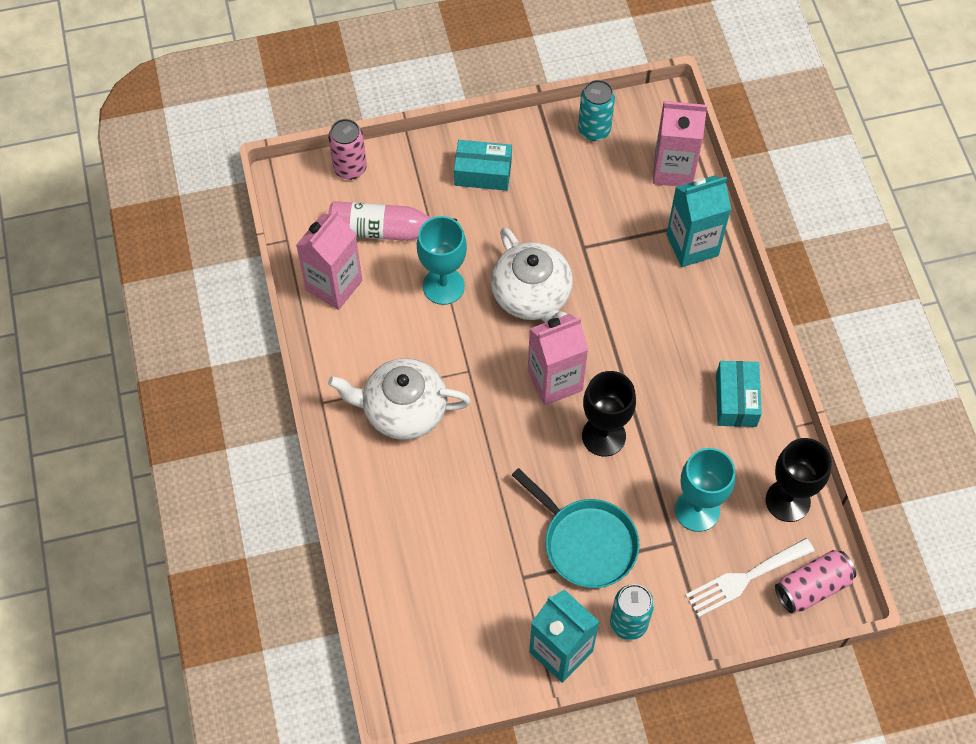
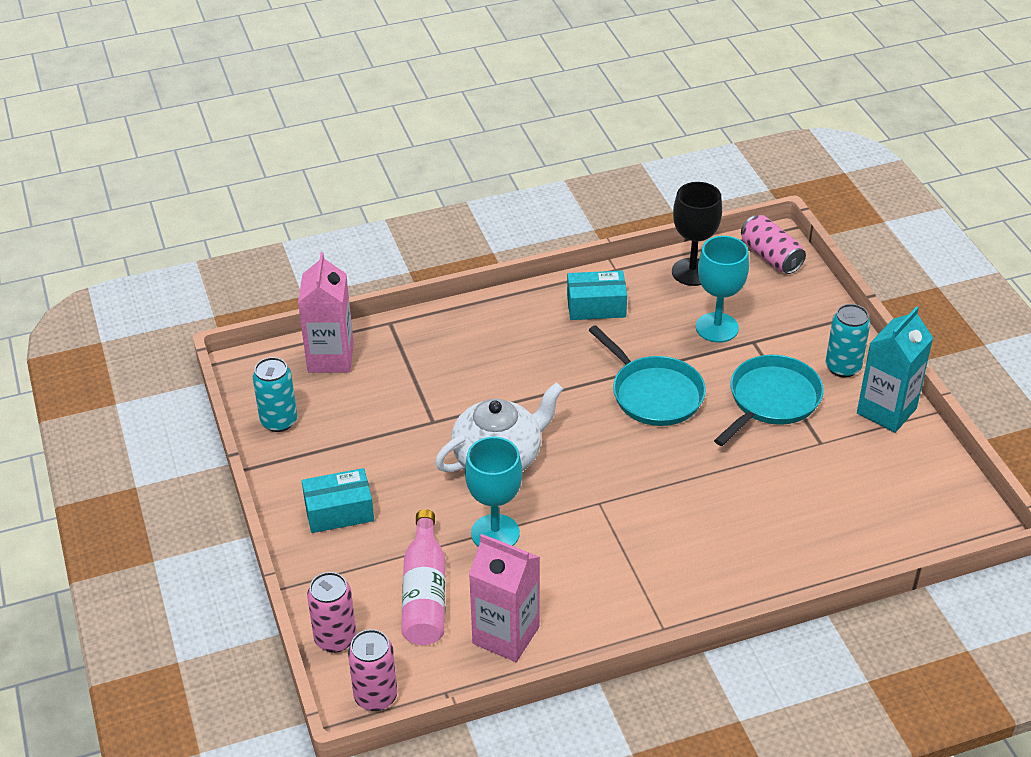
camera: 95 degrees left, 20 degrees down
(290, 193) = (376, 696): none -> pink can
(403, 410) = (658, 553): white teapot -> none
(483, 173) = (339, 511): turquoise box -> turquoise box turned 75 degrees clockwise
(555, 381) = (599, 433): pink carton -> none
(603, 436) = (654, 394): black goblet -> turquoise pan
(692, 245) = (424, 341): turquoise carton -> none
(744, 579) = (775, 296): white fork -> none

